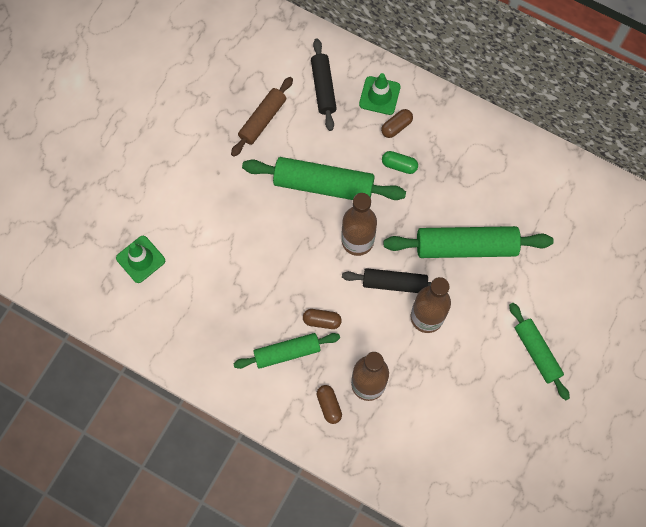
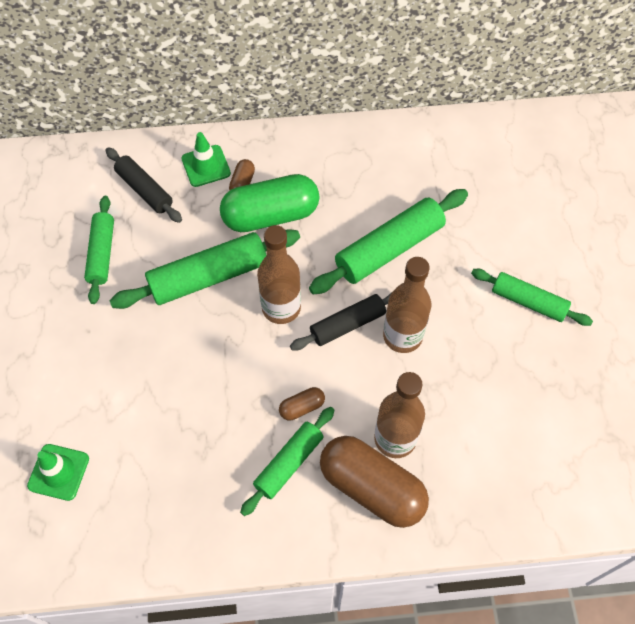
camera: 35 degrees left, 10 degrees down
(262, 120) = (102, 253): brown rolling pin -> green rolling pin
(329, 405) = (372, 488): brown capsule -> brown capsule, size x2.29
(399, 165) = (271, 215): green capsule -> green capsule, size x2.29

